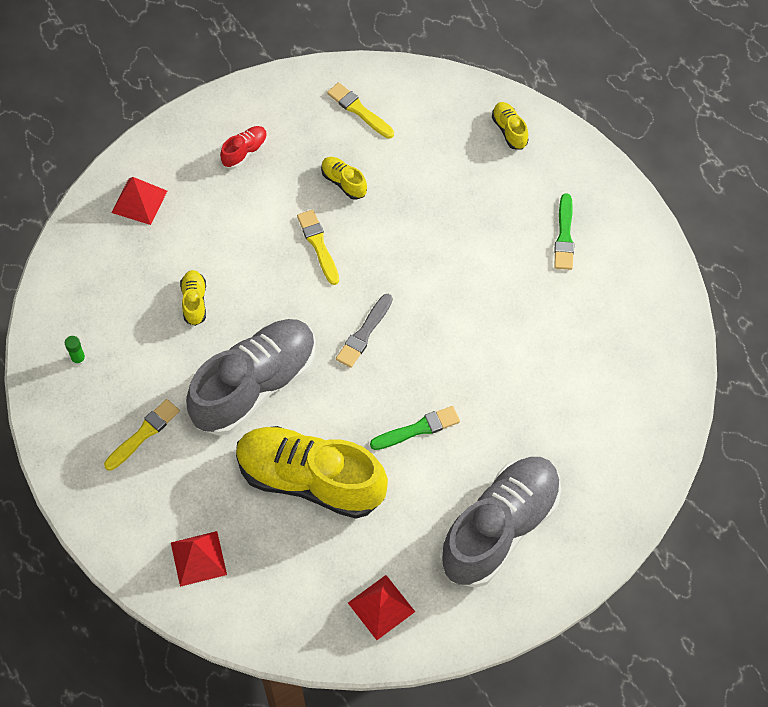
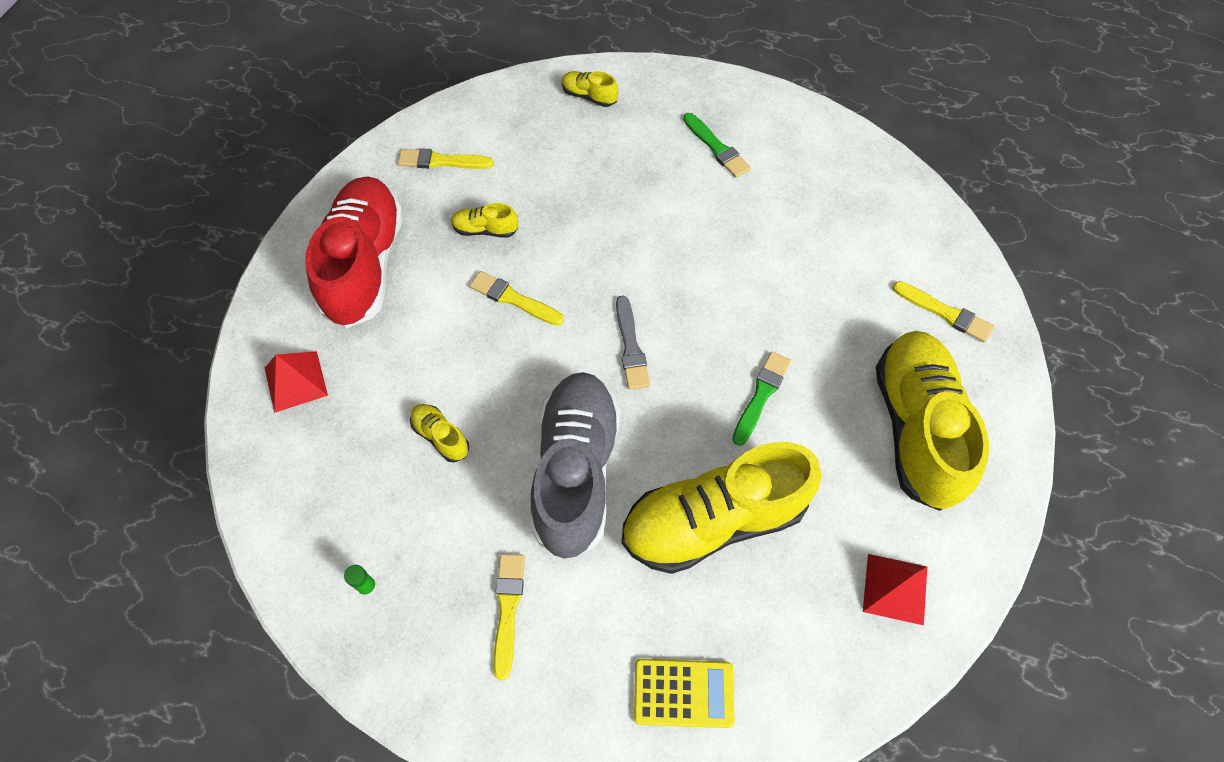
camera: 40 degrees left, 0 degrees up
(198, 558) = (683, 693): red pyramid -> yellow calculator
(245, 152) = (365, 264): red shoe -> red shoe, size x2.44
(500, 528) = (916, 428): grey shoe -> yellow shoe
(605, 473) = (945, 313): none -> yellow brush

